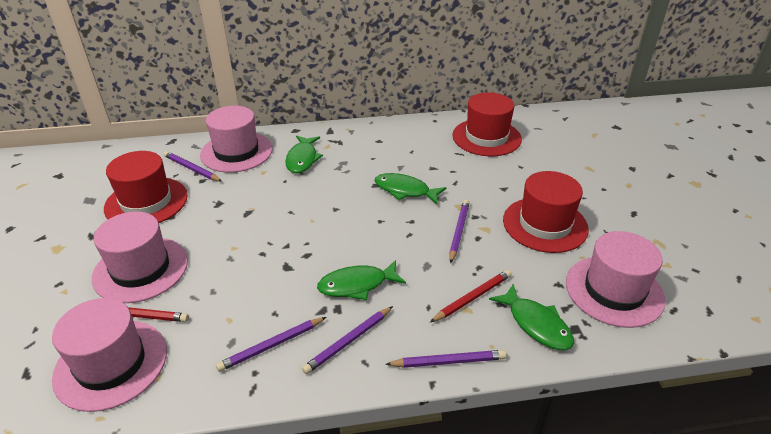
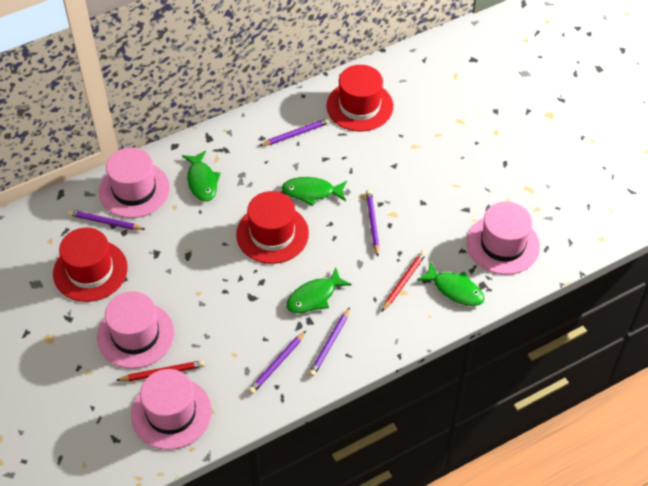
camera: 20 degrees left, 15 degrees up
(448, 362) = (404, 337): purple pencil -> purple pencil (296, 134)
(545, 224) = (438, 196): red hat -> red hat (272, 234)

